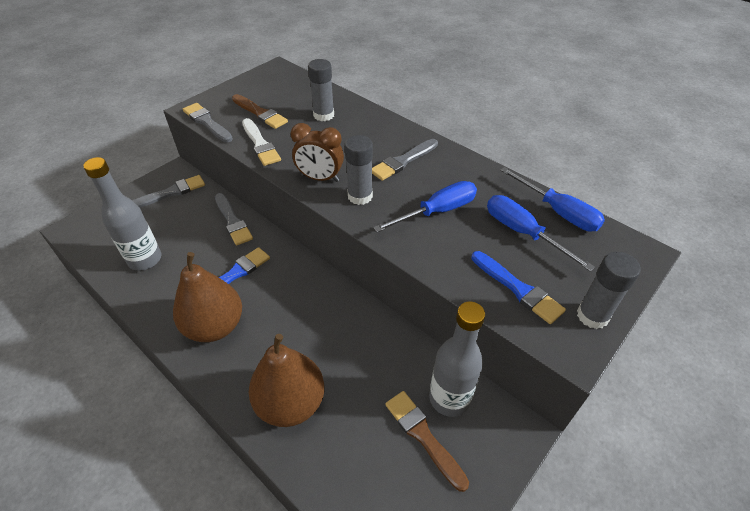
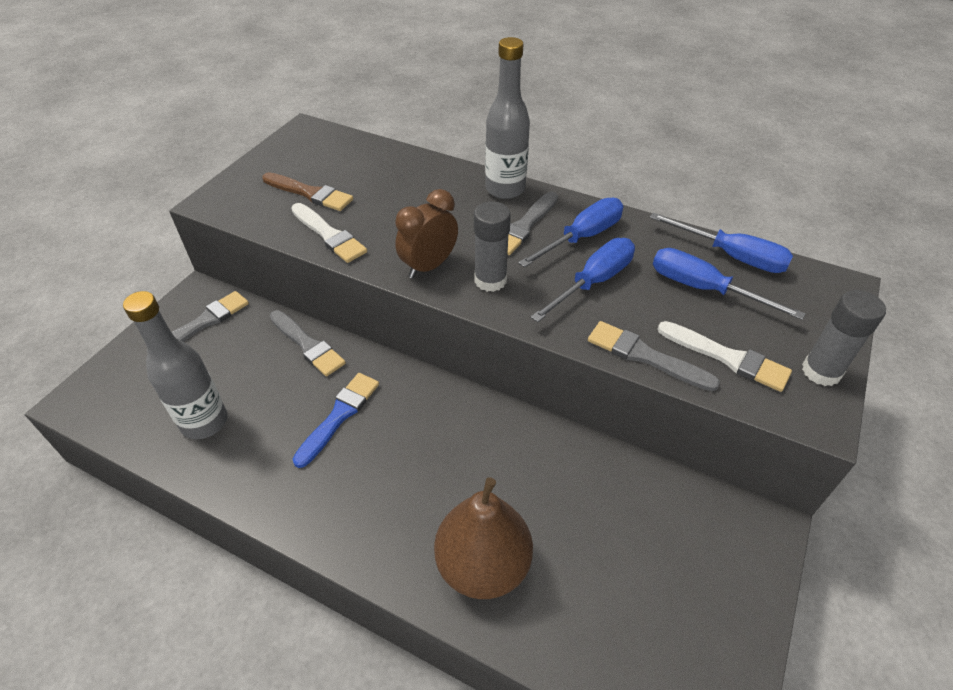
camera: 15 degrees left, 0 degrees up
(207, 122) = (241, 217): grey brush -> grey brush (645, 356)
(215, 326) = (341, 490): brown pear -> none
(320, 178) = (429, 266): brown clock -> brown clock turned 135 degrees clockwise
(323, 115) = (396, 183): grey glue stick -> none
(423, 436) = (660, 563): brown brush -> none
(443, 177) = (582, 237): none -> blue screwdriver
(449, 398) = (672, 509): grey bottle -> grey bottle (505, 189)
(518, 289) = (727, 358): blue brush -> white brush

